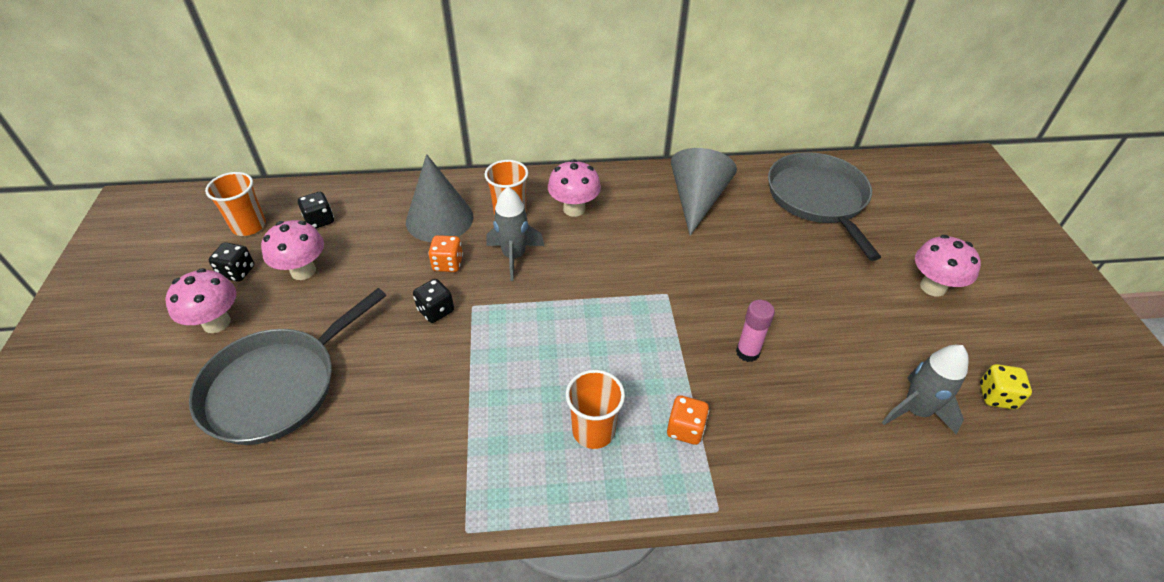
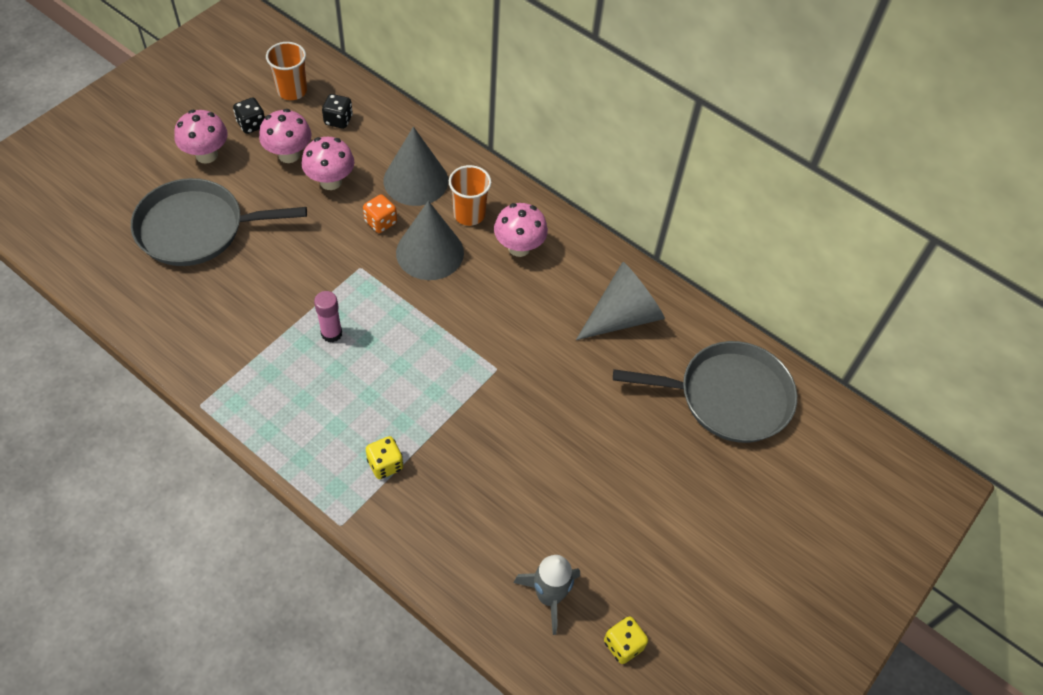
camera: 40 degrees right, 10 degrees up
(436, 311) = (334, 252): black dice -> none
(514, 256) = (430, 252): grey rocket -> grey cone
(593, 431) = (331, 414): orange cup -> none
(685, 429) = (385, 464): orange dice -> yellow dice
(747, 352) = (493, 456): pink glue stick -> pink glue stick (331, 333)
(818, 199) = (728, 397): grey pan -> grey pan turned 60 degrees clockwise
(932, 287) = (707, 540): pink mushroom -> pink mushroom (330, 181)

